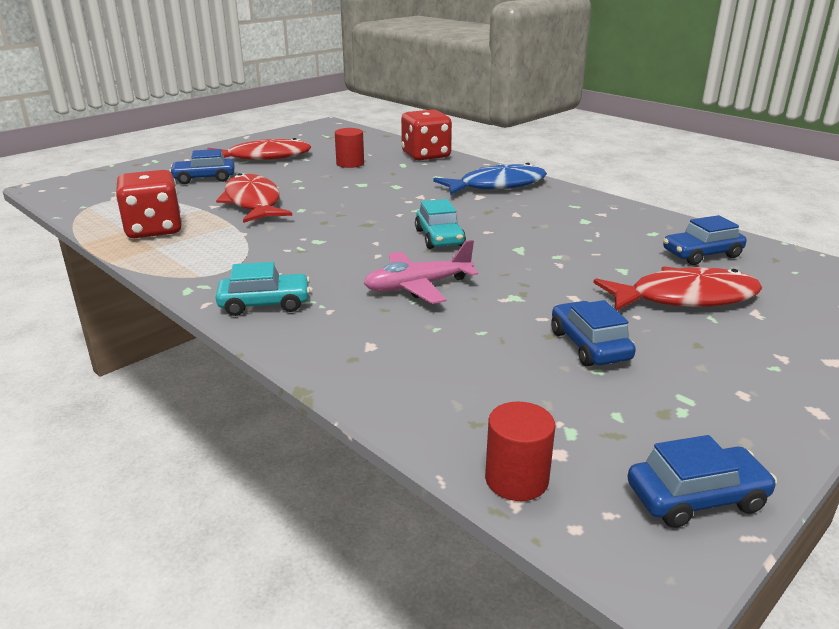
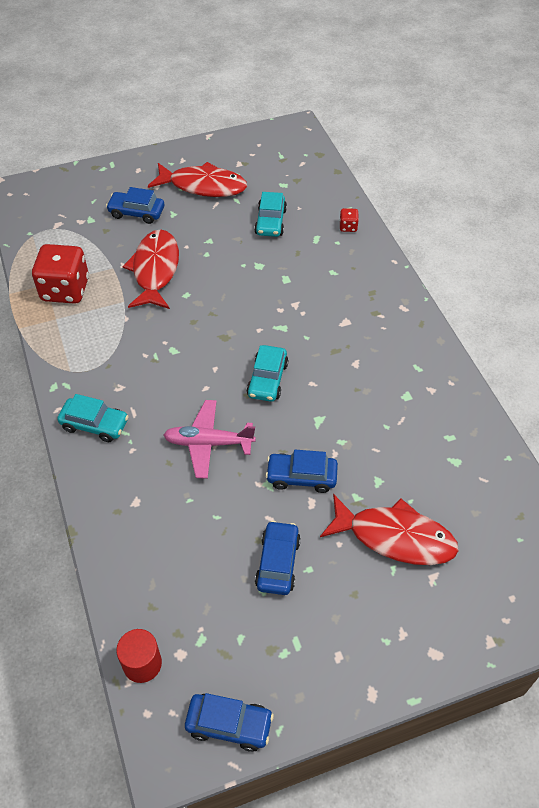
camera: 25 degrees right, 25 degrees up
(350, 163) = (270, 222): red cylinder -> turquoise car
(426, 155) = (348, 227): red dice -> red dice, size x0.43
(497, 186) = (374, 308): blue fish -> none
(701, 254) = (463, 485): blue car -> blue car (301, 477)

